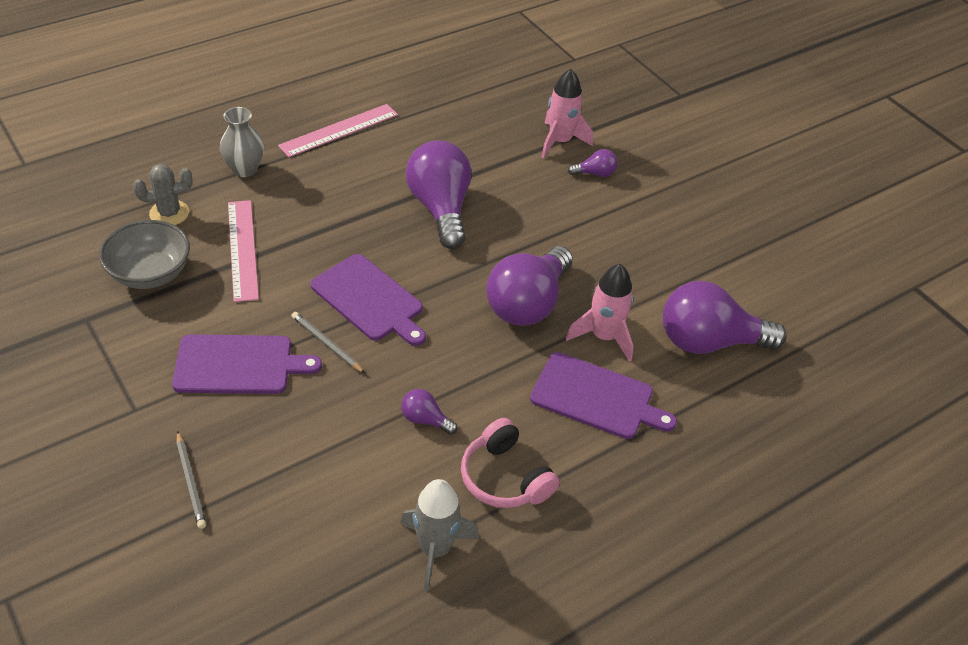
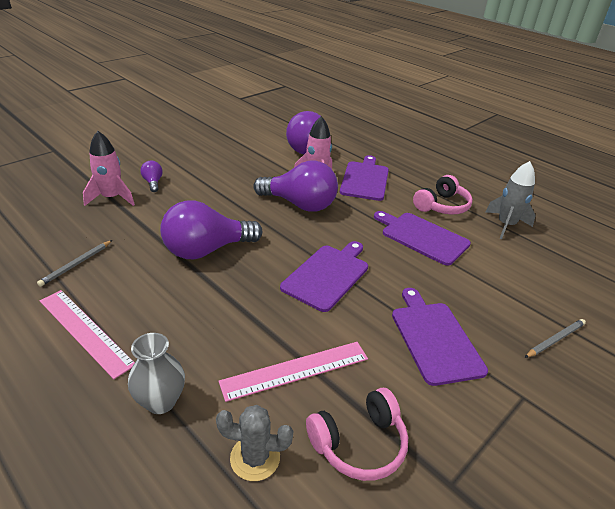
camera: 100 degrees left, 10 degrees down
(150, 273) = (359, 444): grey bowl -> pink headphones
(169, 213) = (255, 458): grey cactus -> grey cactus turned 60 degrees counterclockwise
(326, 344) = (384, 291): grey pencil -> grey pencil (76, 264)
(425, 420) = (422, 237): purple light bulb -> purple cutting board

